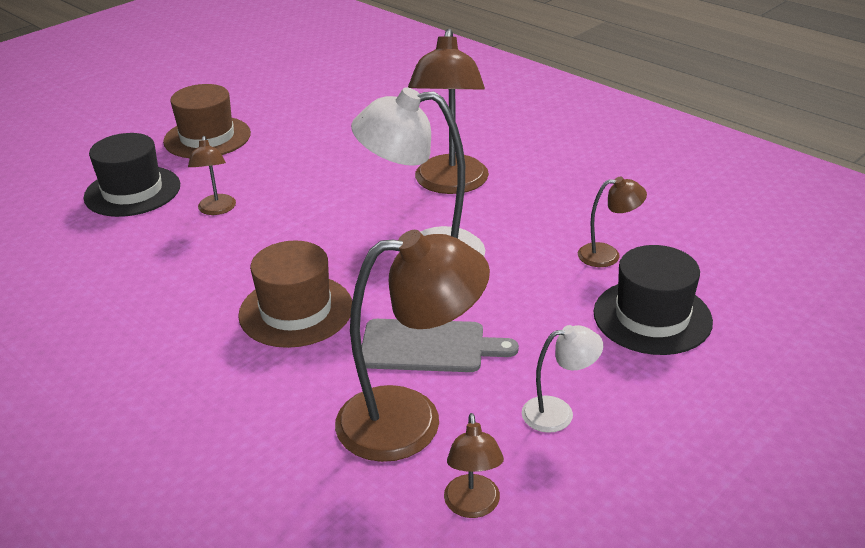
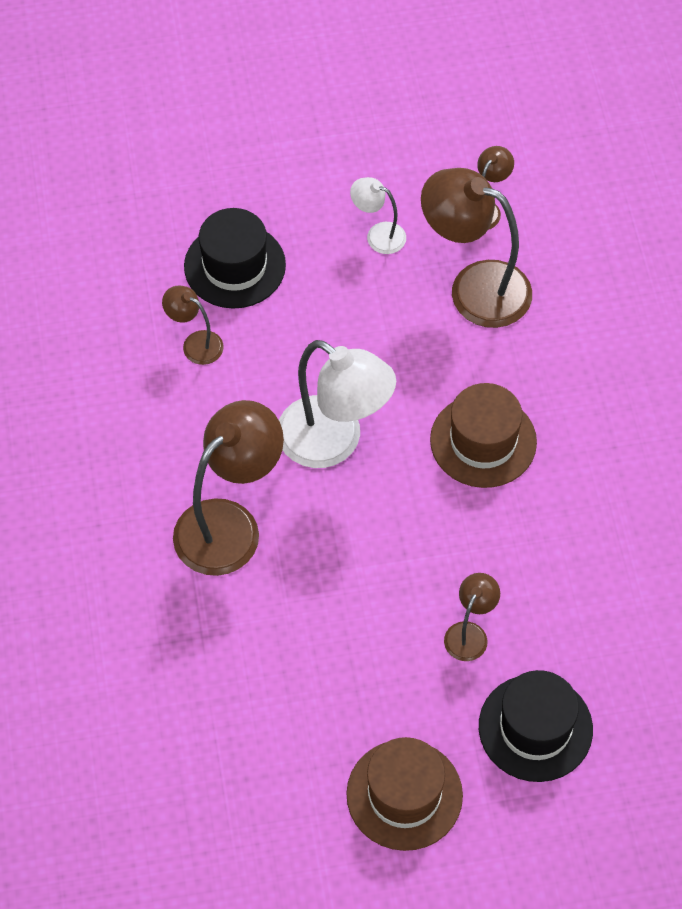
camera: 145 degrees left, 25 degrees up
(428, 346) = (413, 340): grey cutting board -> none

